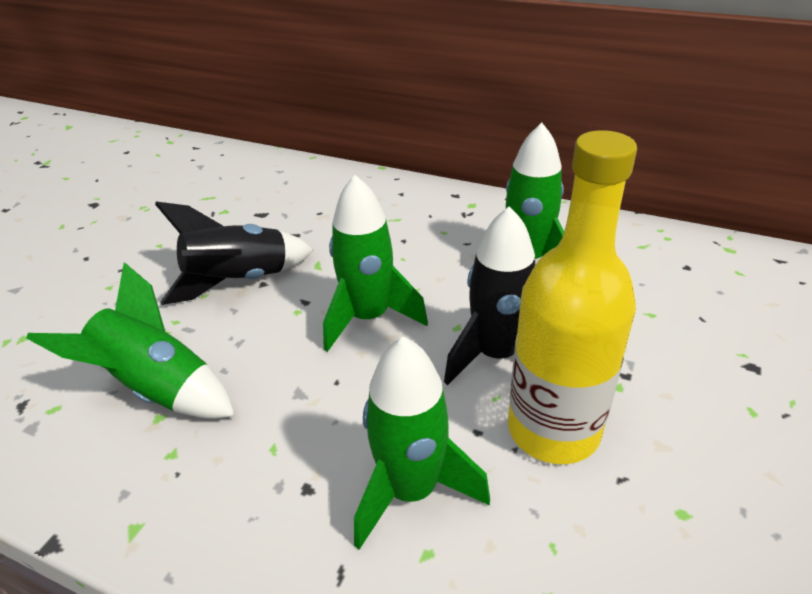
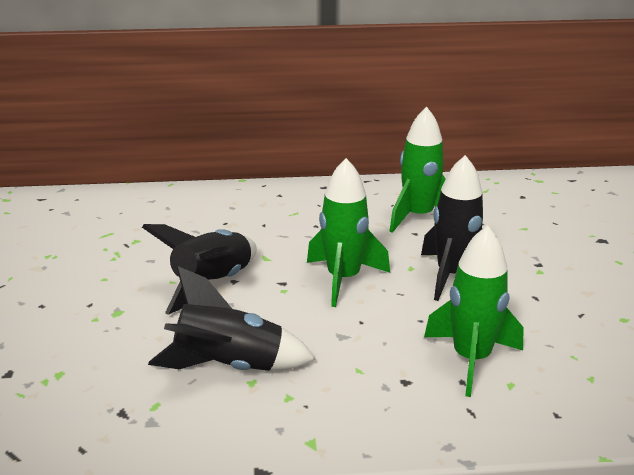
camera: 30 degrees left, 10 degrees down
(157, 389) = (229, 366): green rocket -> black rocket
(553, 430) = (523, 303): yellow bottle -> none

